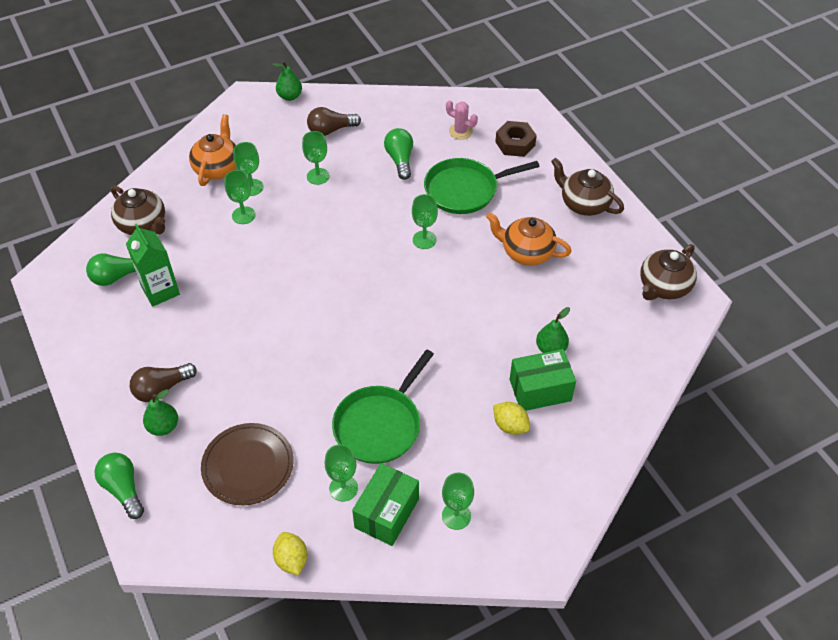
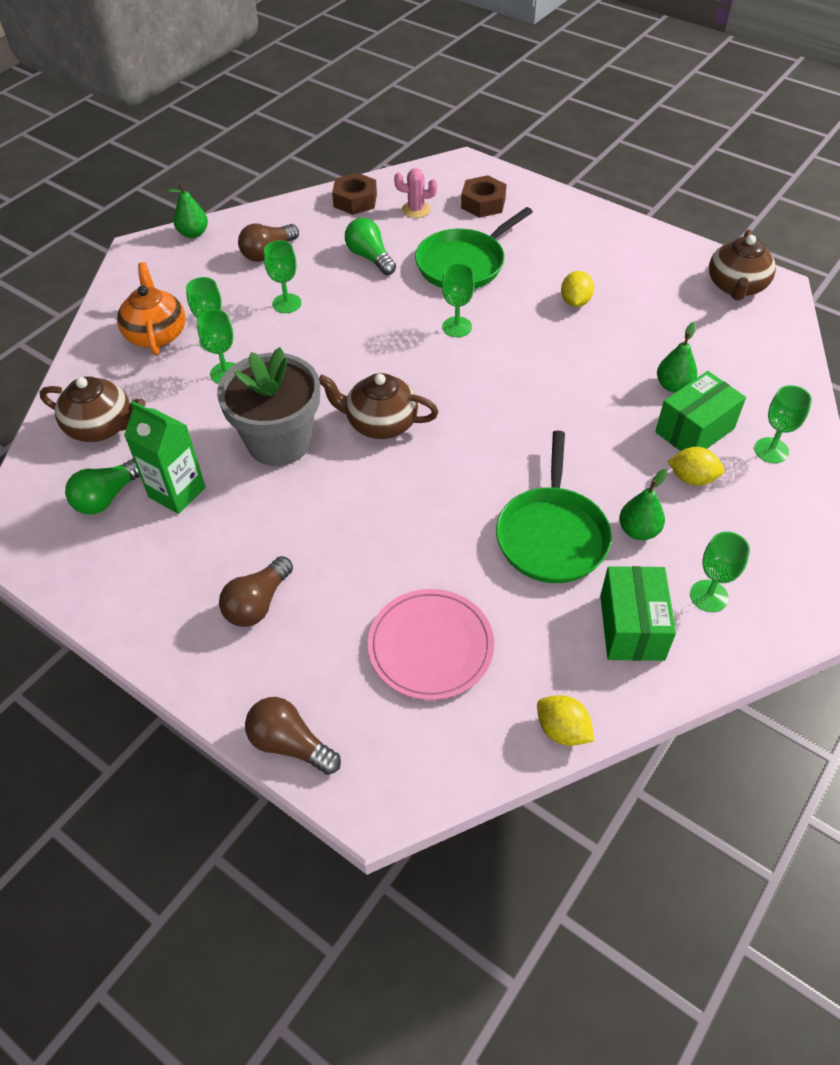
camera: 25 degrees left, 0 degrees up
(123, 489) = (290, 744): green light bulb -> brown light bulb
(163, 427) = (291, 646): green pear -> green pear (638, 530)
(246, 280) = (279, 442): none -> grey flower pot
(248, 466) = (430, 646): brown plate -> pink plate
(343, 488) = (562, 621): green goblet -> green goblet (771, 450)
(421, 108) = (355, 200): none -> brown nut
(526, 252) = (575, 302): orange teapot -> yellow lemon
(584, 204) = (597, 237): brown teapot -> brown teapot (380, 423)

